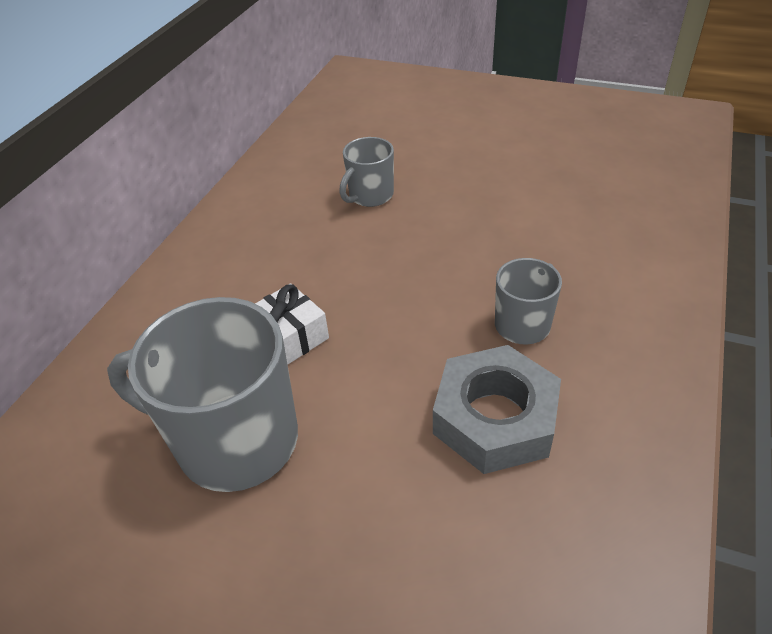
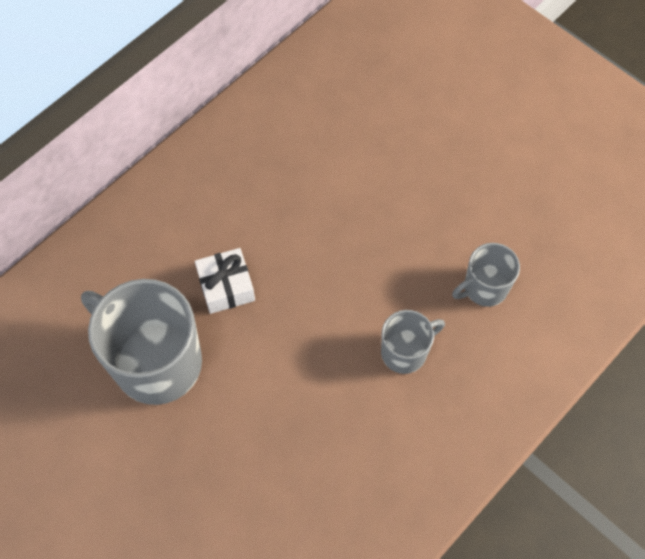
camera: 20 degrees right, 20 degrees up
(370, 196) = (355, 158): grey mug -> grey mug (484, 288)
(495, 418) = (338, 422): grey nut -> none

